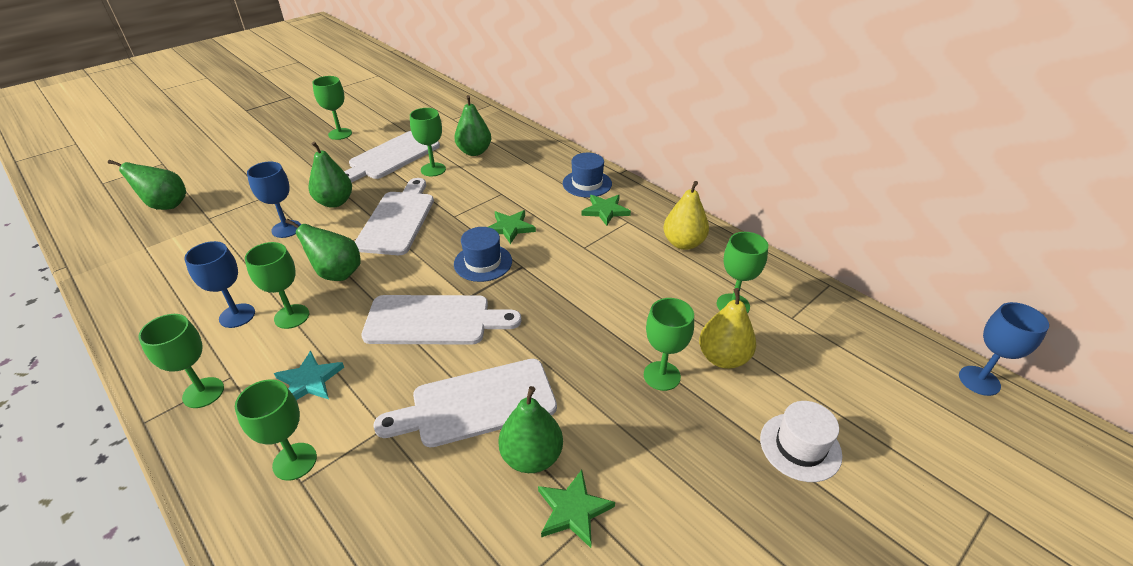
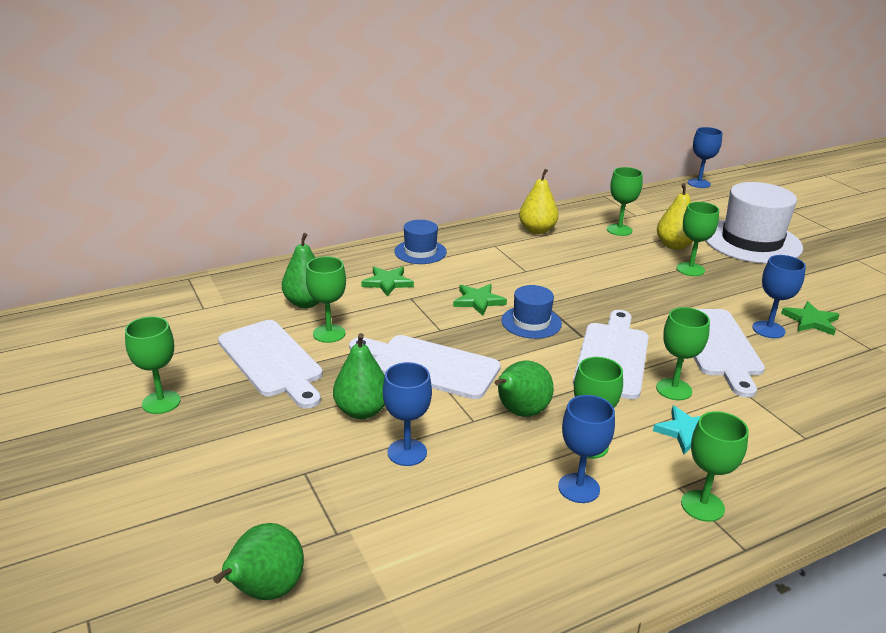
camera: 75 degrees left, 10 degrees down
(295, 461) = (785, 441): green goblet -> green goblet (674, 389)
(531, 457) = (768, 329): green pear -> blue goblet
(605, 211) = (473, 252): green star -> green star (387, 282)
(800, 447) = (751, 241): white hat -> white hat, size x1.92

